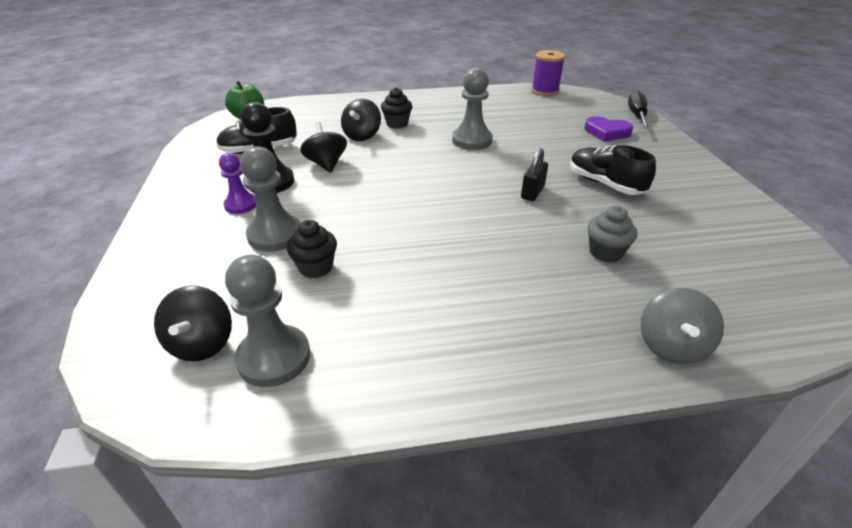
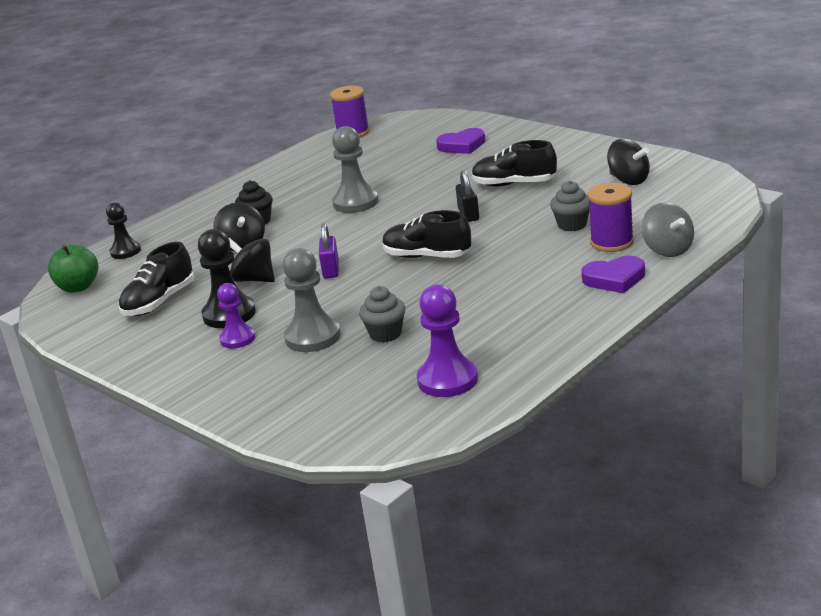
camera: 35 degrees left, 10 degrees down
(202, 343) = (385, 403): black spinning top -> black spinning top (628, 180)
(274, 357) = (447, 380): grey pawn -> purple pawn
(306, 107) = (125, 251): none -> black pawn
(316, 267) = (385, 334): black cupcake -> grey cupcake
(376, 184) = (331, 270): none -> purple padlock
(450, 212) = (427, 256): none -> black shoe
(570, 346) = (614, 279): none -> purple heart
(620, 296) = (612, 242): none -> purple spool
(637, 116) = (468, 121): black screwdriver -> none

